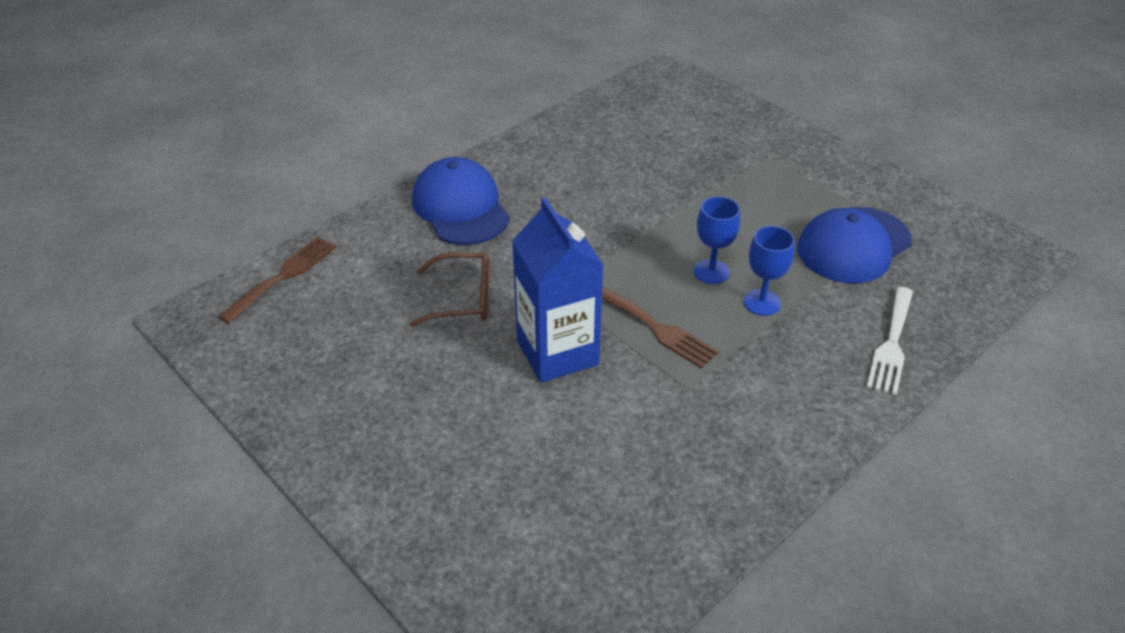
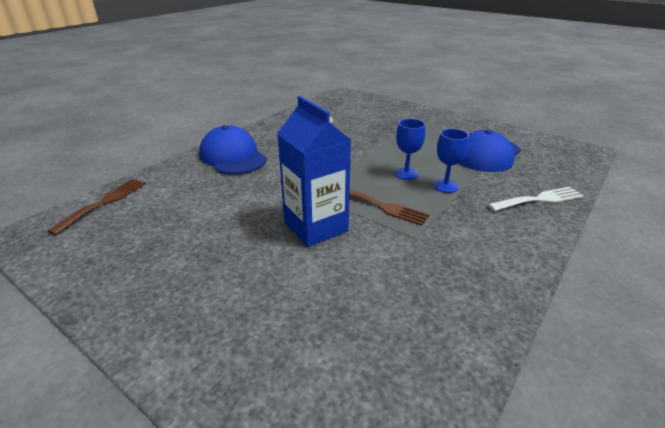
camera: 10 degrees left, 10 degrees down
(463, 298) = (241, 203): brown glasses -> none
(891, 344) = (539, 199): white fork -> white fork turned 120 degrees counterclockwise

